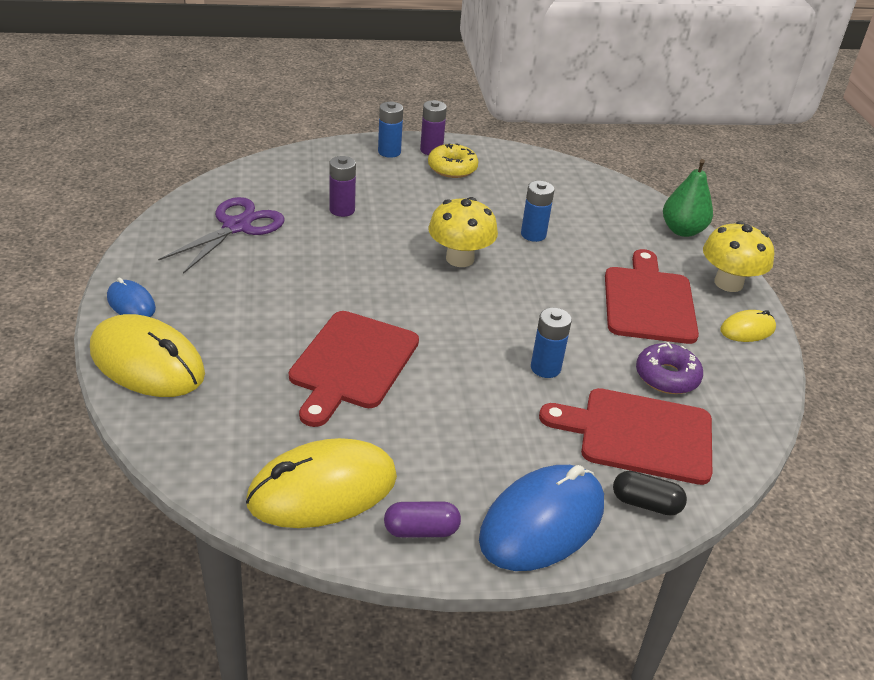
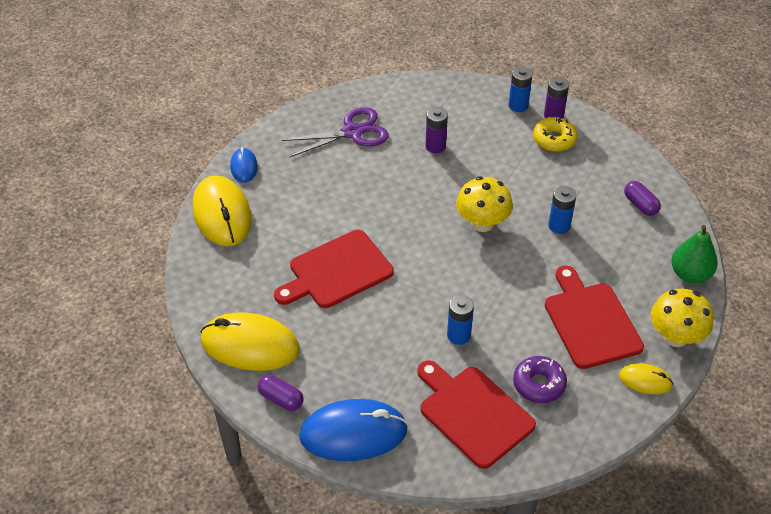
camera: 40 degrees right, 10 degrees up
(583, 193) = (640, 205): none -> purple capsule
(646, 503) = (428, 458): black capsule -> none
(649, 302) = (590, 321): red cutting board -> red cutting board turned 60 degrees counterclockwise

